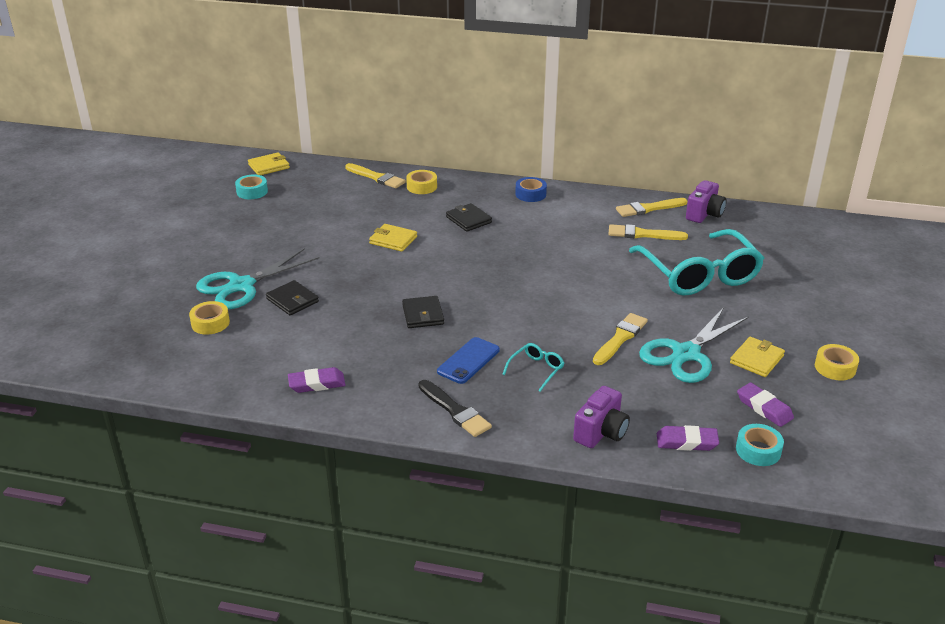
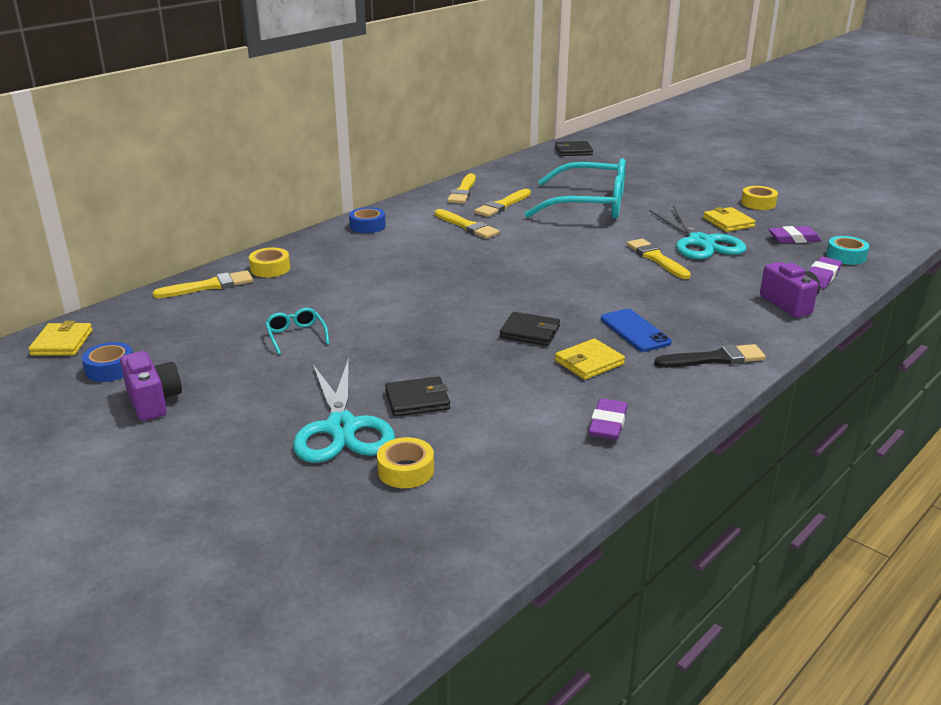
camera: 60 degrees left, 5 degrees down
(252, 191) = (110, 369): turquoise tape -> blue tape
(393, 240) = (361, 311): yellow wallet -> yellow wallet (589, 362)
(468, 220) = (374, 264): black wallet -> black wallet (573, 151)
(536, 370) = (676, 304): turquoise glasses -> turquoise glasses (296, 335)
(580, 233) = (467, 226): none -> yellow brush
(704, 214) = (499, 177): purple camera -> purple camera (153, 401)

